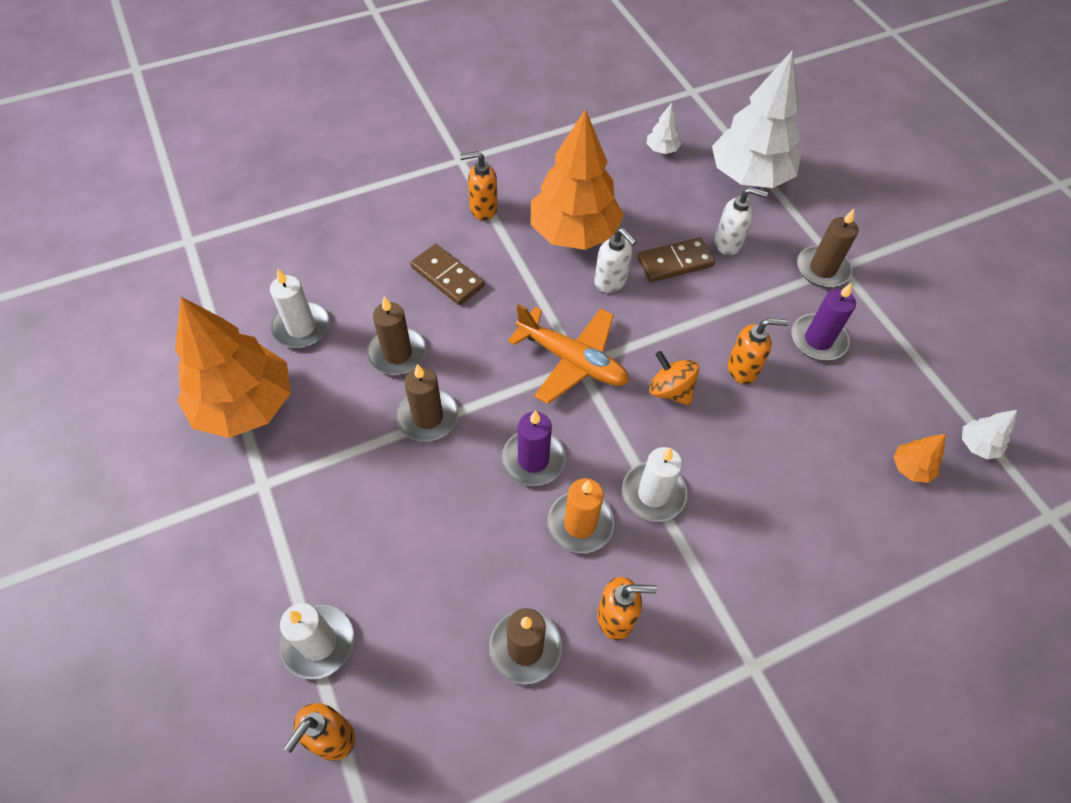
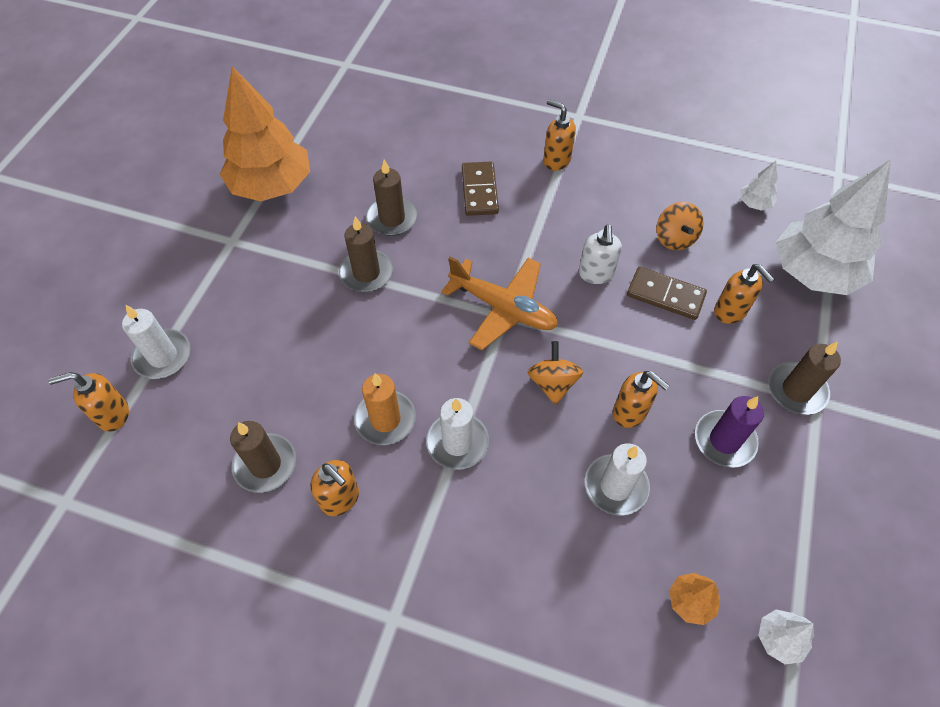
camera: 45 degrees right, 0 degrees up
(301, 327) = (352, 161): white candle -> white candle (616, 486)
(533, 459) = (402, 353): purple candle -> none
(572, 360) = (503, 308): orange plane -> orange plane turned 45 degrees counterclockwise
(574, 233) = (607, 220): orange tree -> none
(636, 213) = (674, 238): none -> orange spinning top
(728, 243) = (730, 312): white soap dispenser -> orange soap dispenser

